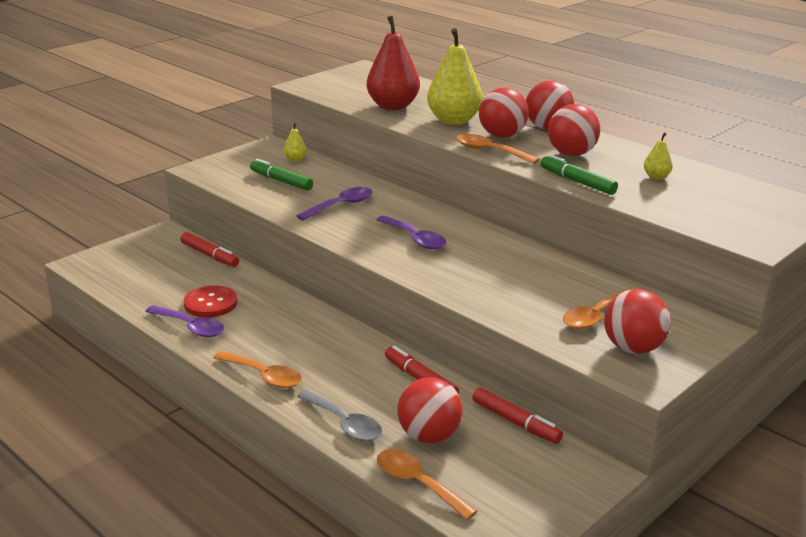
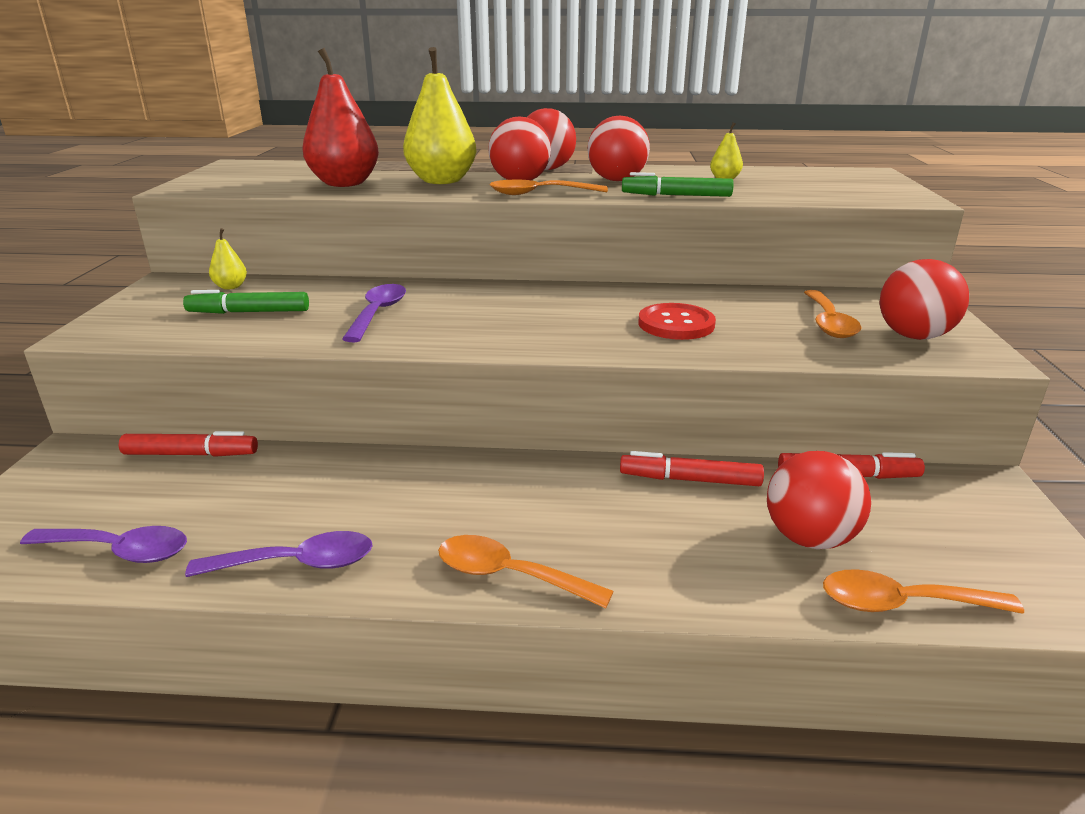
camera: 40 degrees left, 0 degrees up
(211, 303) = (283, 515): red button -> red button (676, 324)
(263, 376) = (510, 575): orange spoon -> orange spoon turned 150 degrees counterclockwise
(344, 423) = (706, 579): grey spoon -> none
(415, 239) = (527, 317): purple spoon -> purple spoon (118, 551)

